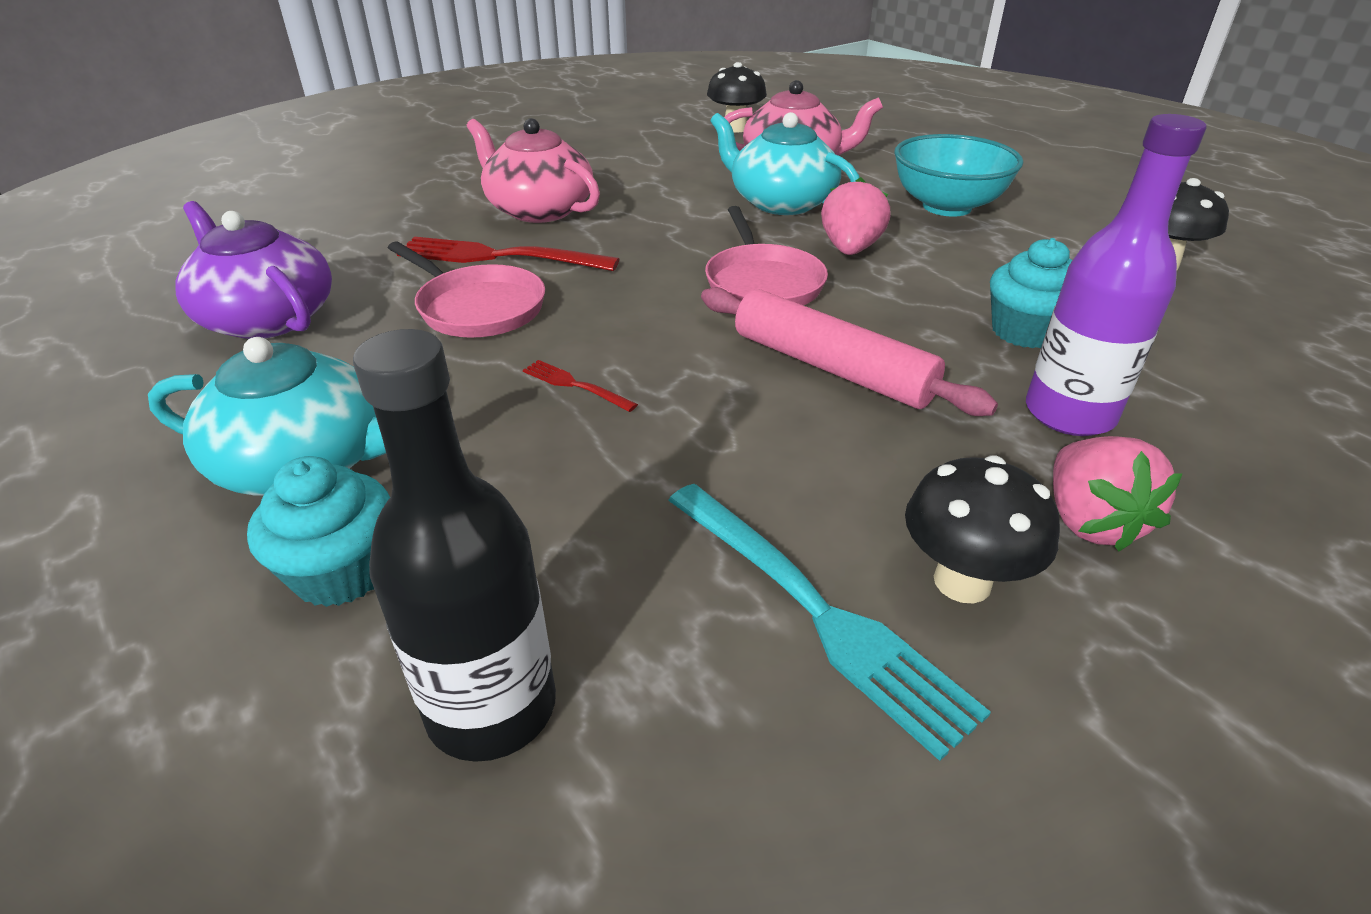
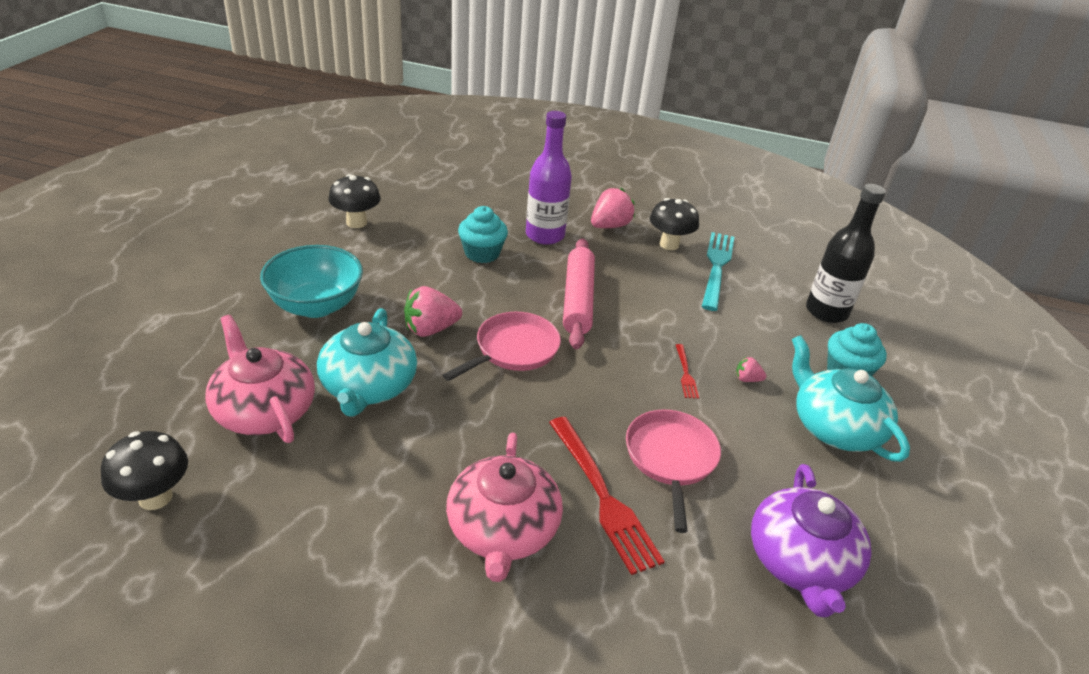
camera: 130 degrees left, 0 degrees up
(492, 436) = (747, 379): none -> pink strawberry

